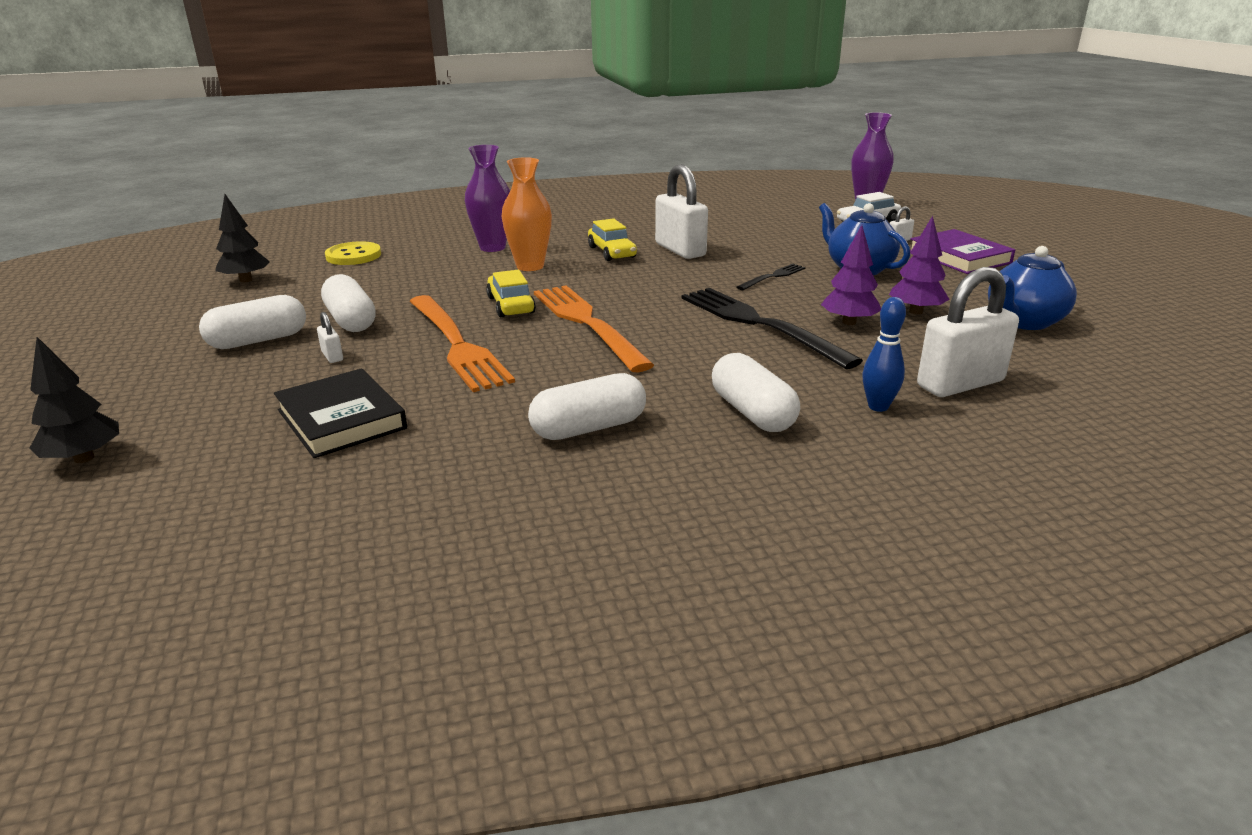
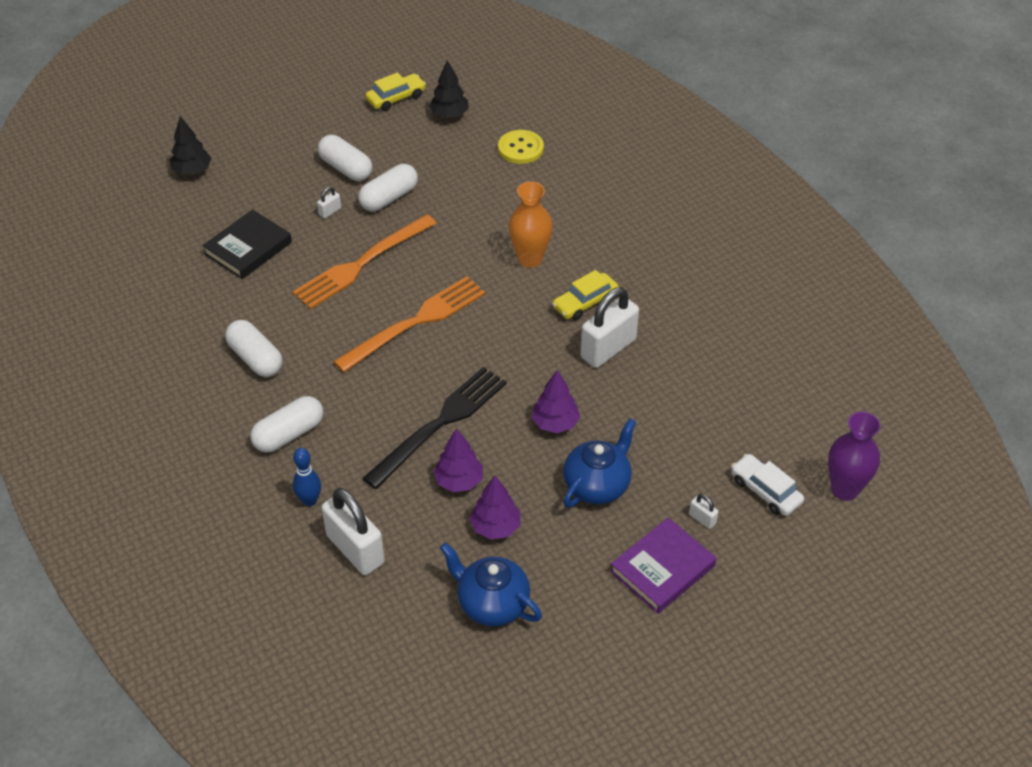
camera: 75 degrees right, 20 degrees up
(492, 247) = (570, 223): purple vase -> none
(511, 305) = (440, 271): yellow car -> yellow car (396, 98)
(773, 276) = (555, 423): black fork -> purple tree

